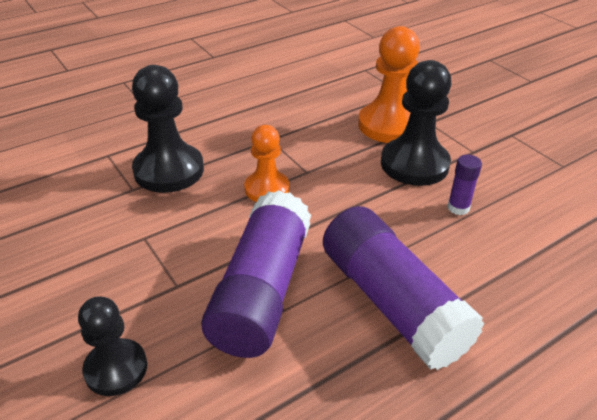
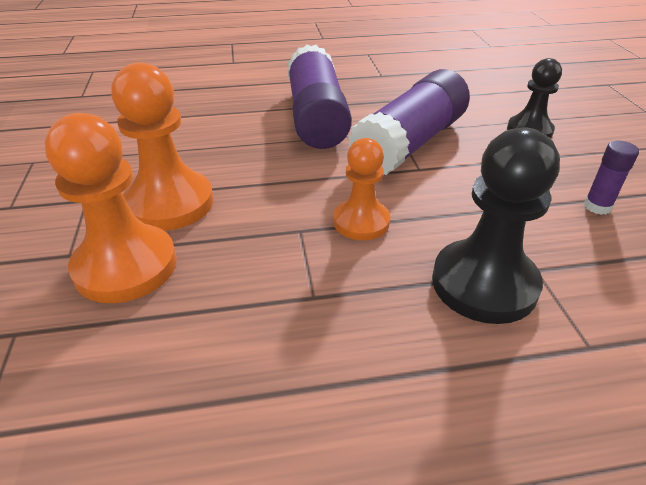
camera: 155 degrees left, 0 degrees up
(414, 164) = (170, 203): black pawn -> orange pawn
(458, 208) = (188, 155): purple glue stick -> purple glue stick (597, 206)

